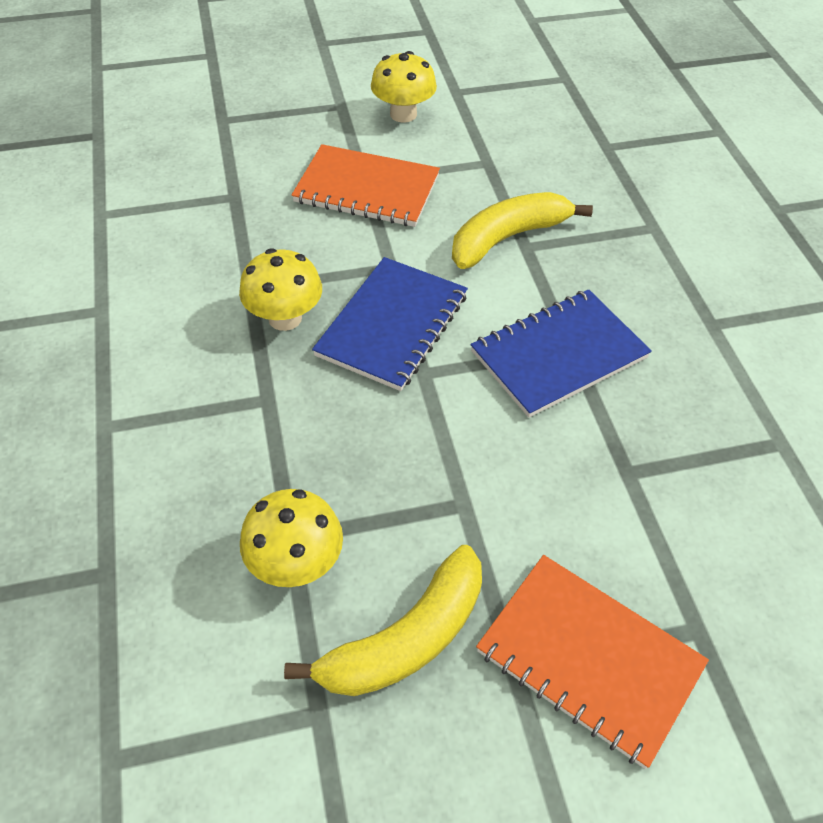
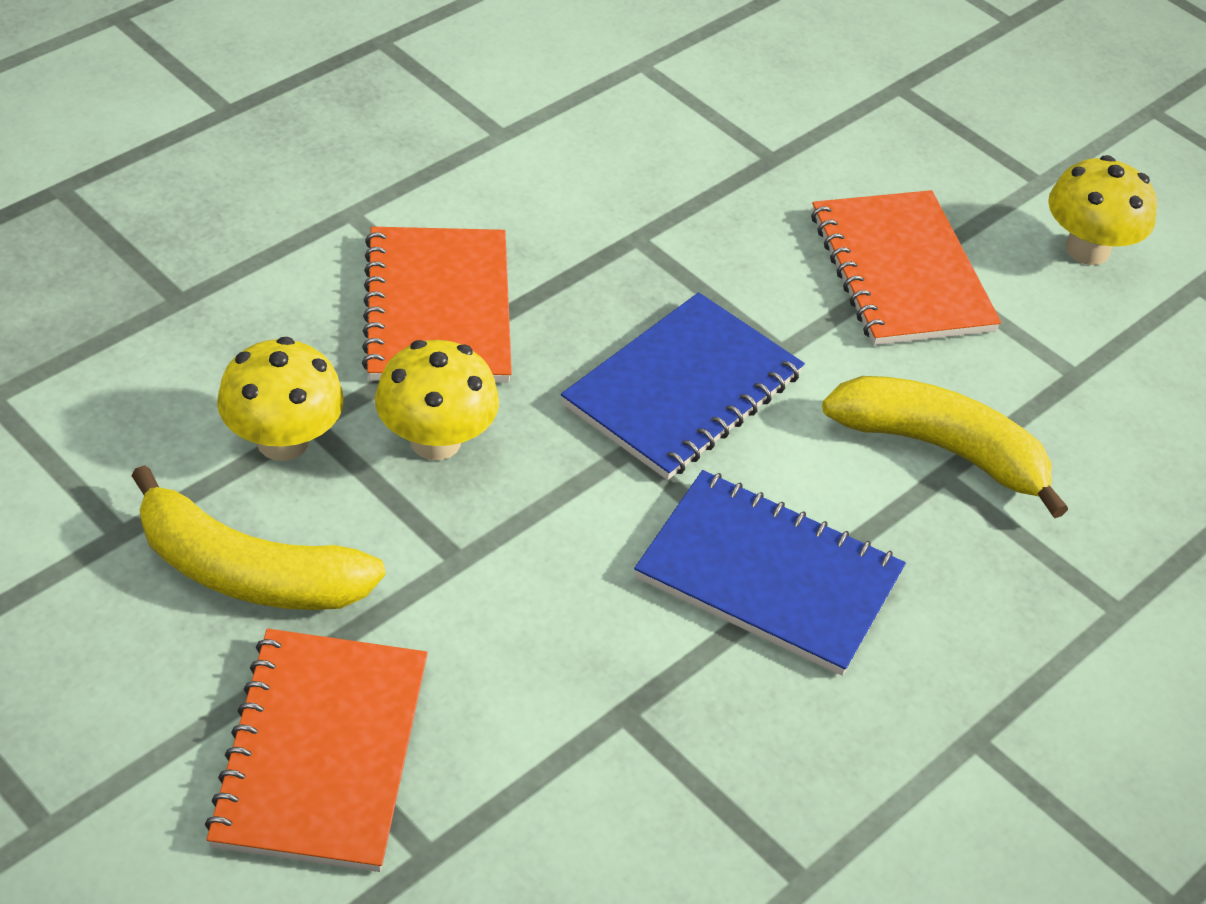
camera: 55 degrees right, 5 degrees down
(236, 417) = (438, 309): none -> orange notebook
(285, 318) = (614, 288): yellow mushroom -> yellow mushroom (435, 441)
(392, 325) = (682, 390): blue notebook -> blue notebook turned 45 degrees counterclockwise

